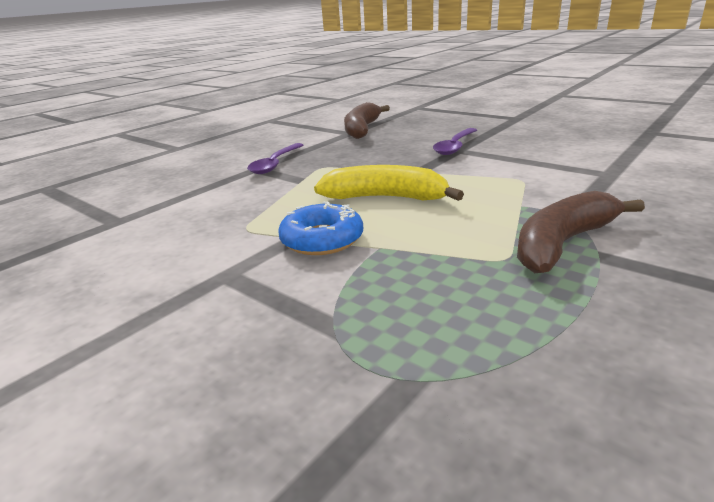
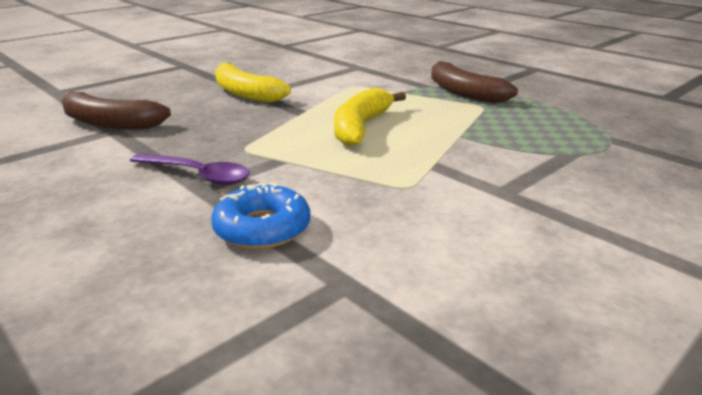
camera: 85 degrees left, 0 degrees up
(322, 239) = (442, 154): blue donut -> blue donut (262, 228)
(455, 146) = (245, 93): purple spoon -> yellow banana

